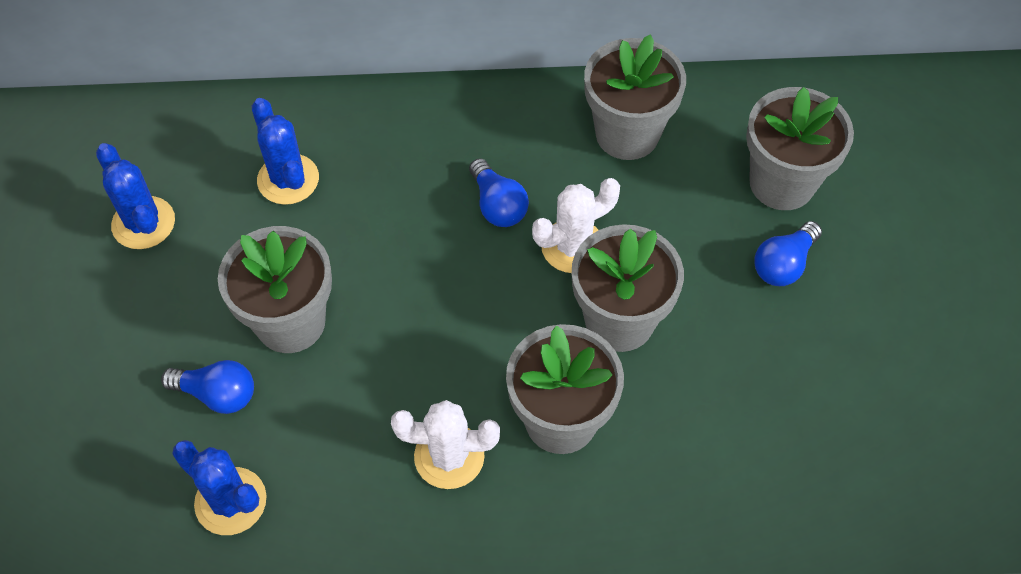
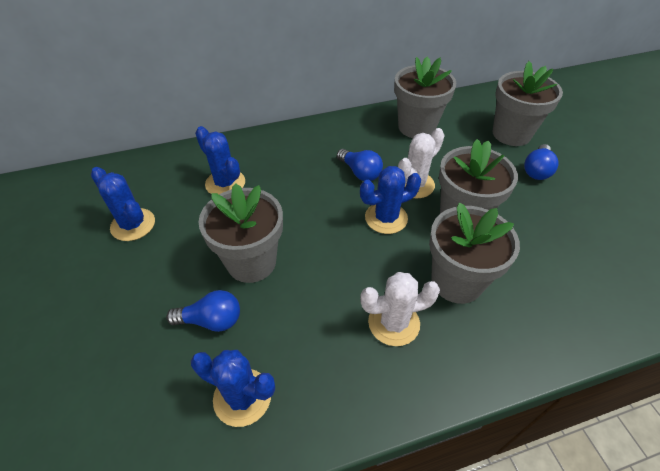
camera: 15 degrees left, 10 degrees down
(504, 296) = (386, 218): none -> blue cactus

